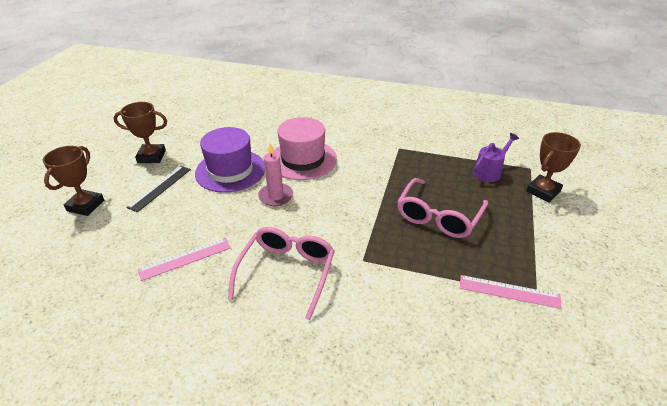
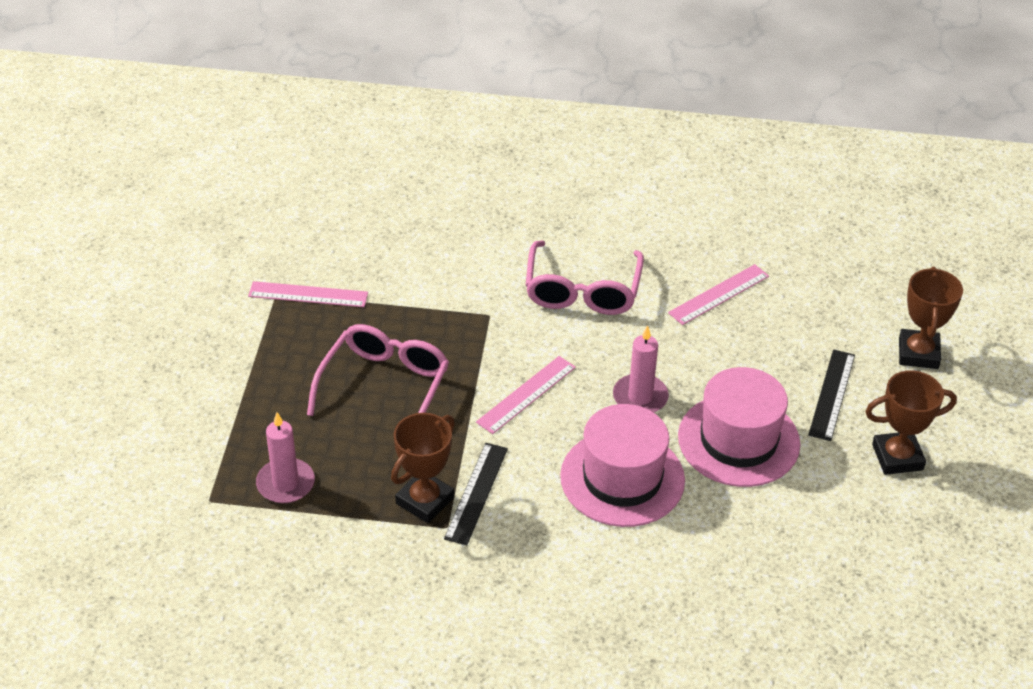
camera: 170 degrees right, 5 degrees up
(230, 170) = (738, 440): purple hat -> pink hat
(346, 204) = (526, 395): none -> pink ruler
(383, 160) = (476, 493): none -> black ruler
(489, 172) = (285, 483): purple watering can -> pink candle
(543, 191) = (206, 450): brown trophy -> brown trophy (424, 500)

